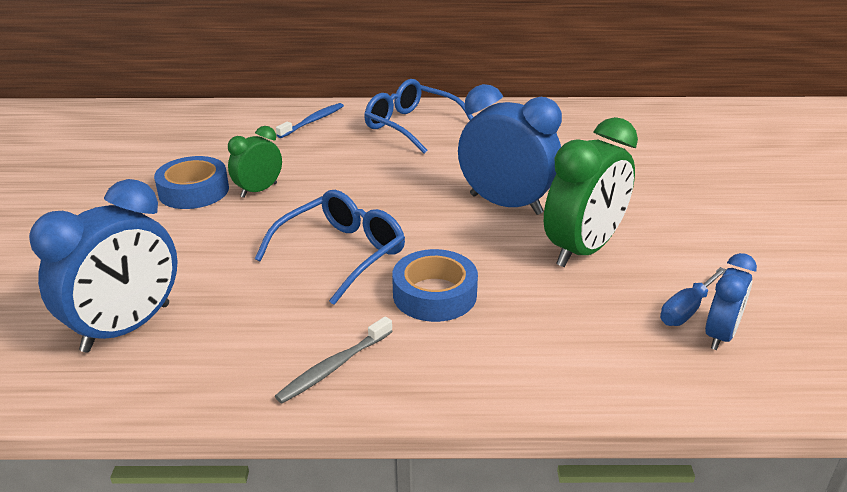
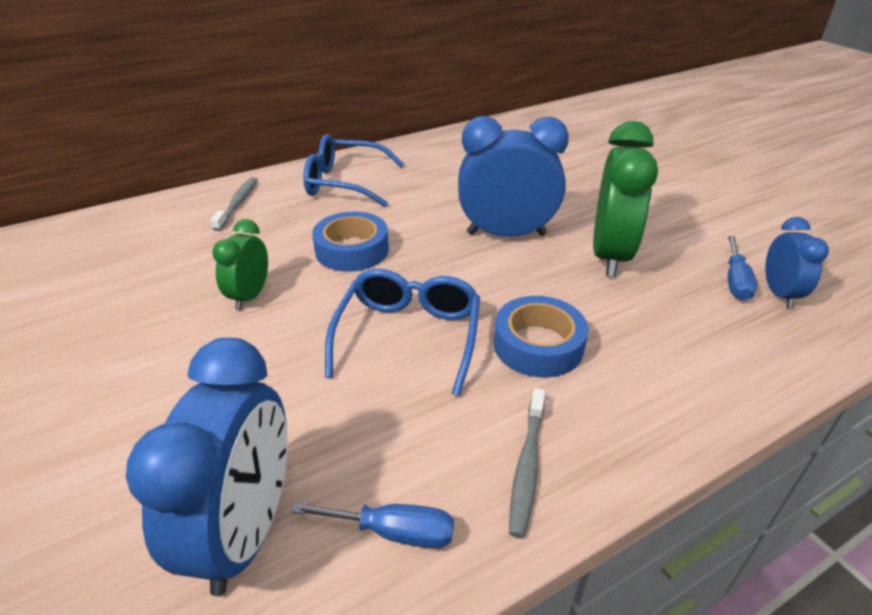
camera: 30 degrees left, 5 degrees up
(194, 191) = (170, 321): blue tape -> blue tape (352, 250)
(207, 365) = (393, 532): none -> blue screwdriver
(313, 121) = (237, 203): blue toothbrush -> grey toothbrush

